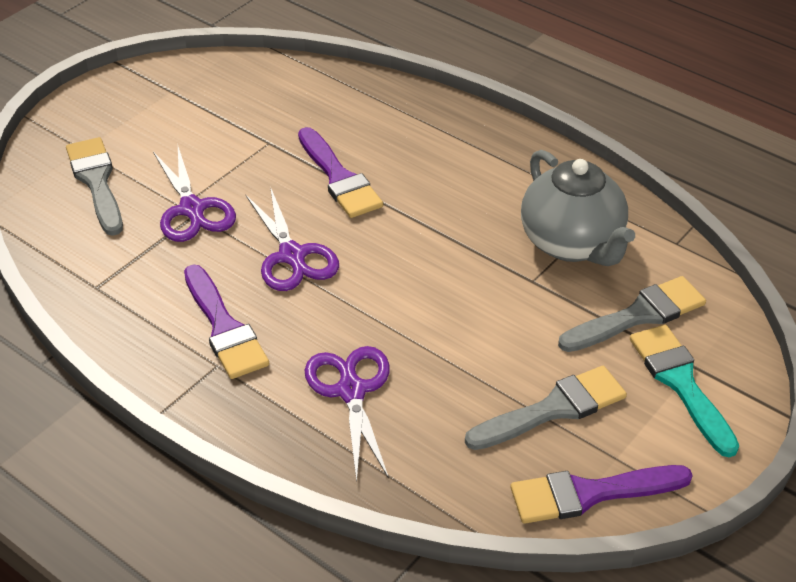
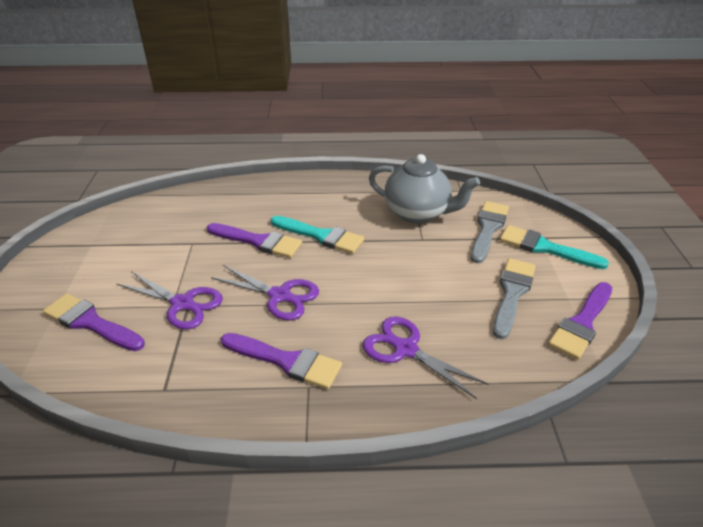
camera: 40 degrees left, 5 degrees down
(97, 182) = (91, 322): grey brush -> purple brush
(415, 209) = (321, 236): none -> turquoise brush

